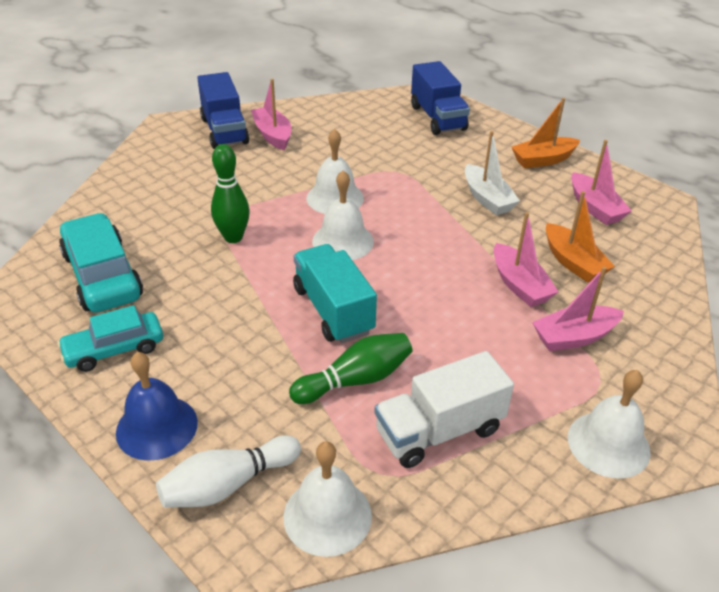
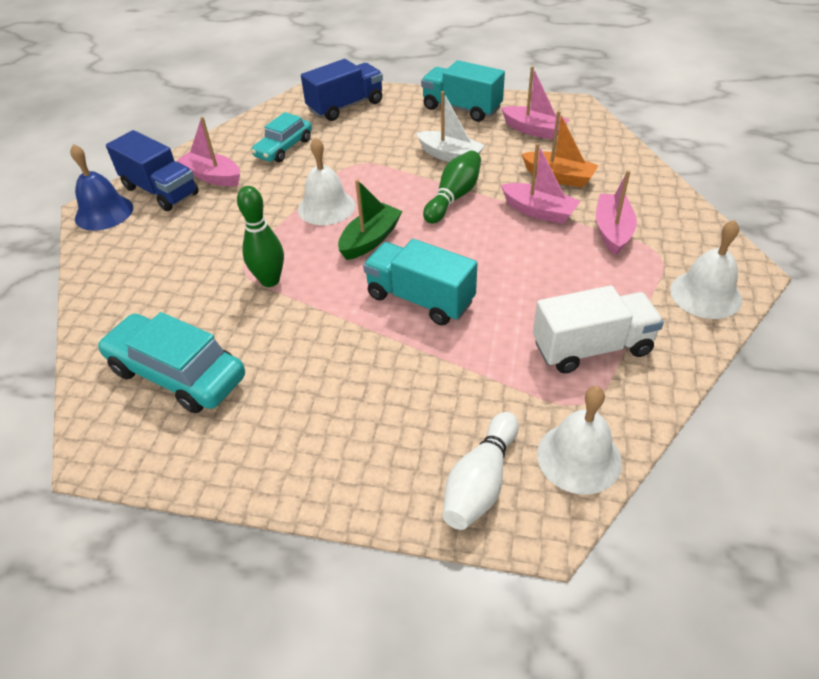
camera: 30 degrees left, 5 degrees up
(114, 349) = (261, 431): turquoise car -> turquoise car (284, 148)
(157, 427) = (372, 473): blue bell -> blue bell (104, 212)
(343, 241) = (370, 240): white bell -> green boat
(355, 380) = (494, 344): green bowling pin -> green bowling pin (453, 197)
(437, 118) = (345, 106): blue truck -> blue truck turned 75 degrees counterclockwise
(439, 430) = (591, 348): white truck -> white truck turned 135 degrees counterclockwise
(543, 160) = (461, 108): orange boat -> turquoise truck
(574, 337) = (612, 231): pink boat -> pink boat turned 150 degrees clockwise

